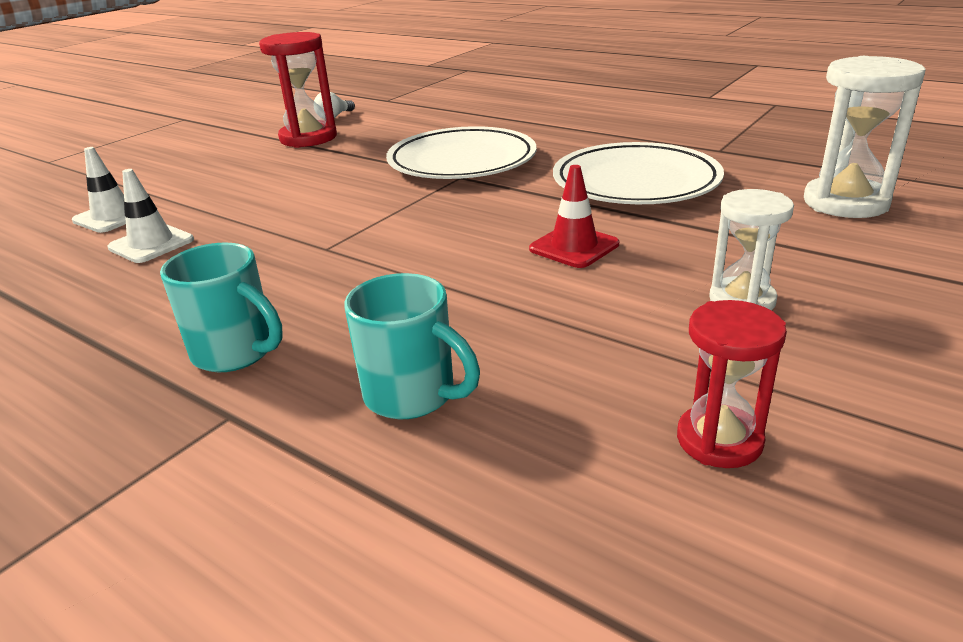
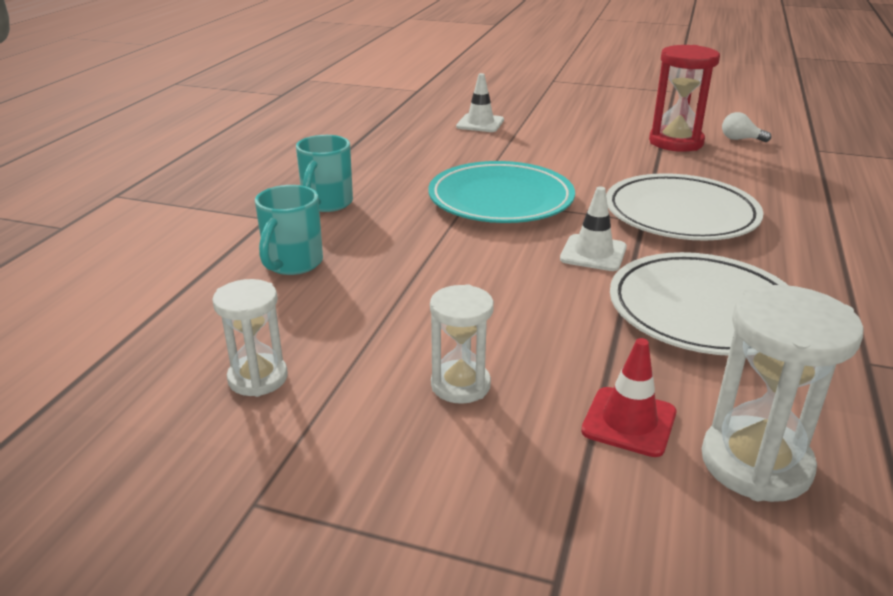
camera: 70 degrees right, 0 degrees up
(151, 244) = (448, 145): white traffic cone -> white traffic cone (593, 253)
(351, 232) = (500, 200): none -> turquoise plate
(574, 247) = (525, 293): red traffic cone -> red traffic cone (629, 422)
(719, 440) = (258, 378): red hourglass -> white hourglass

